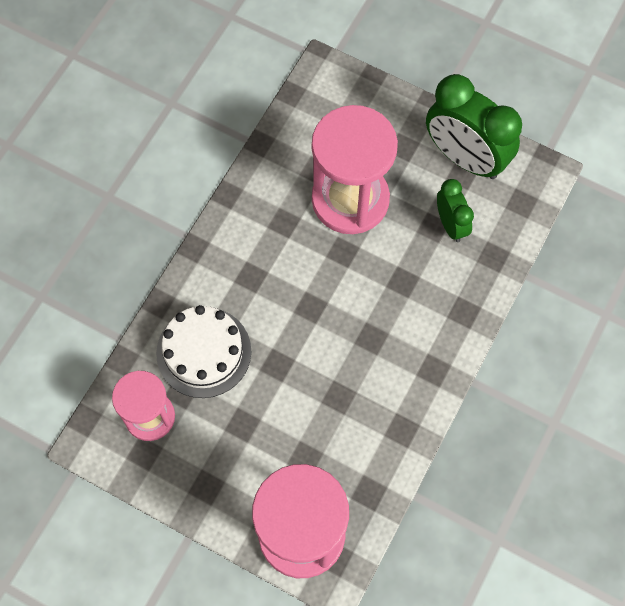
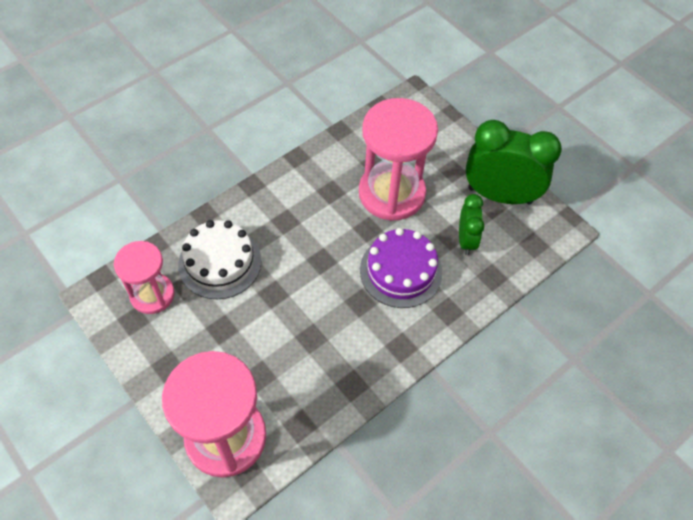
camera: 20 degrees right, 10 degrees down
(398, 287) = (401, 271): none -> purple cake
(465, 158) = (499, 195): green clock -> green clock turned 135 degrees clockwise

